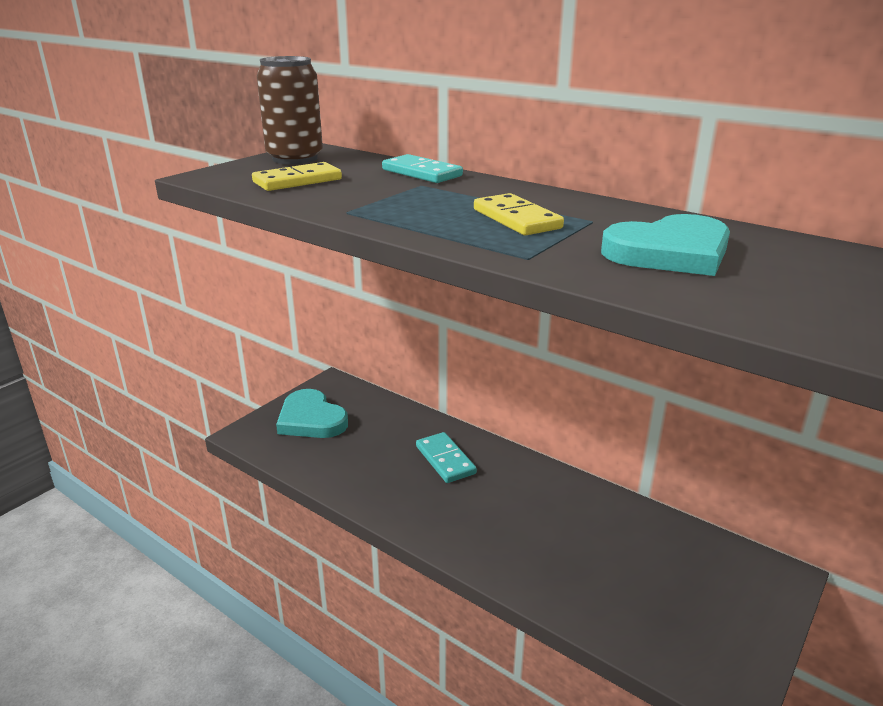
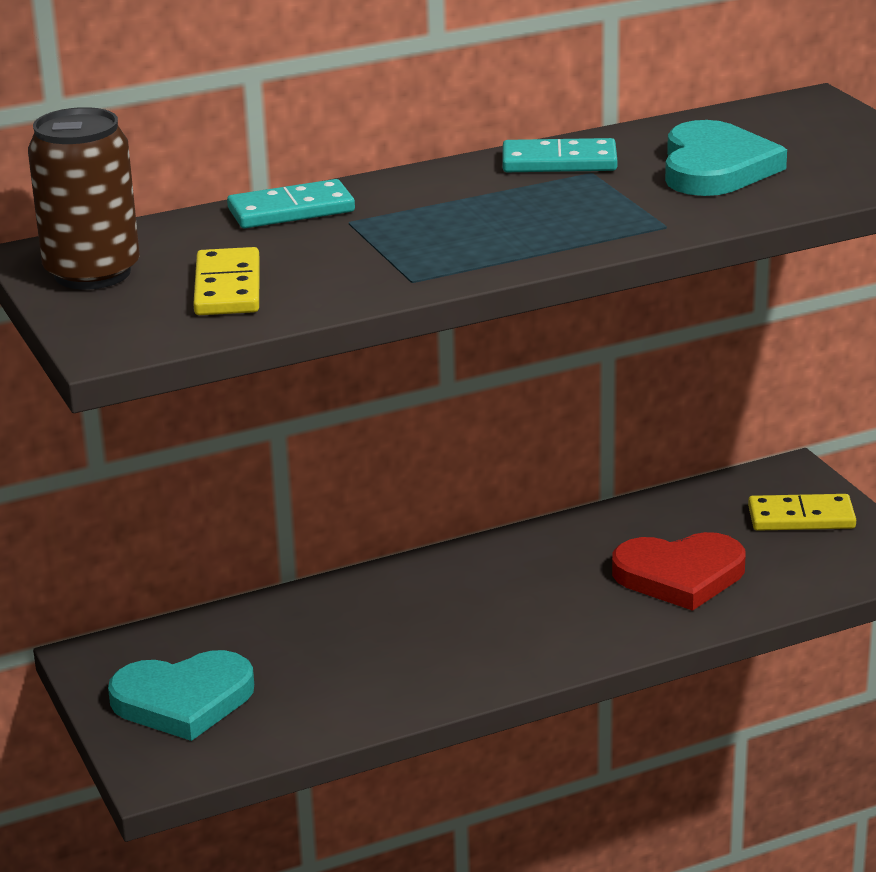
camera: 60 degrees left, 0 degrees up
(445, 460) = (408, 610): turquoise domino -> turquoise domino (559, 162)
(517, 219) = (544, 203): yellow domino -> yellow domino (801, 517)
(584, 561) = (680, 575): none -> red heart

